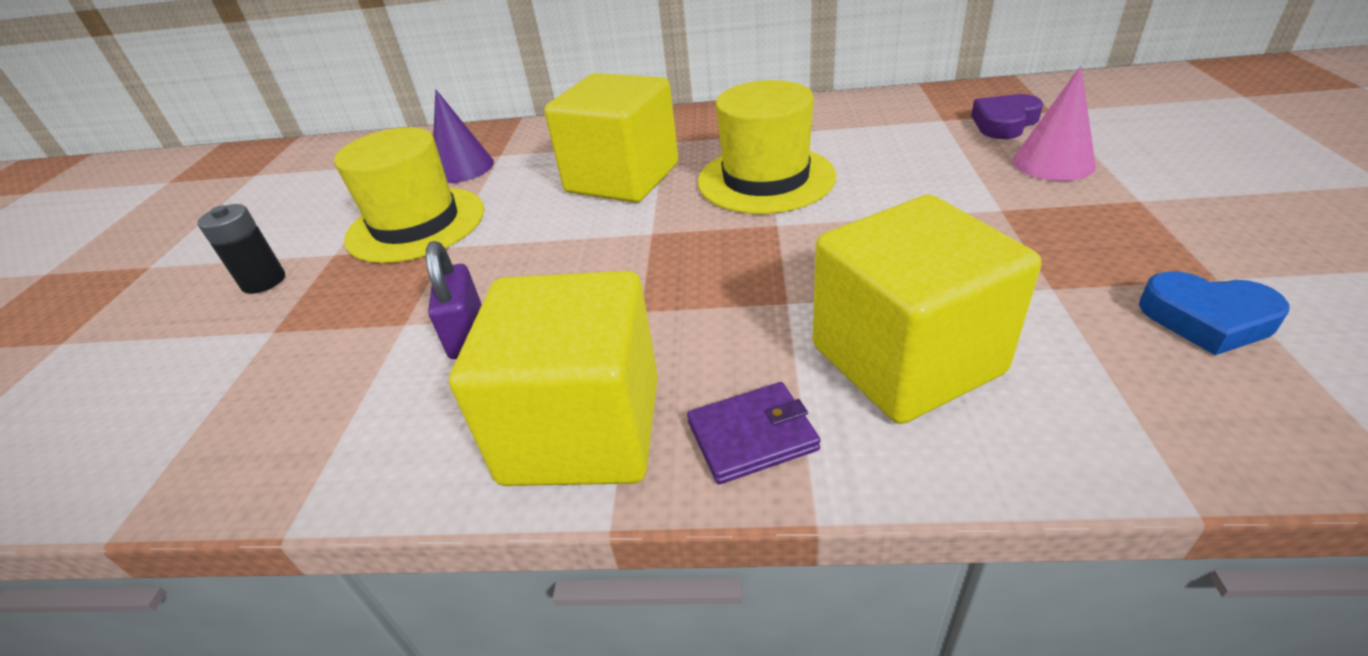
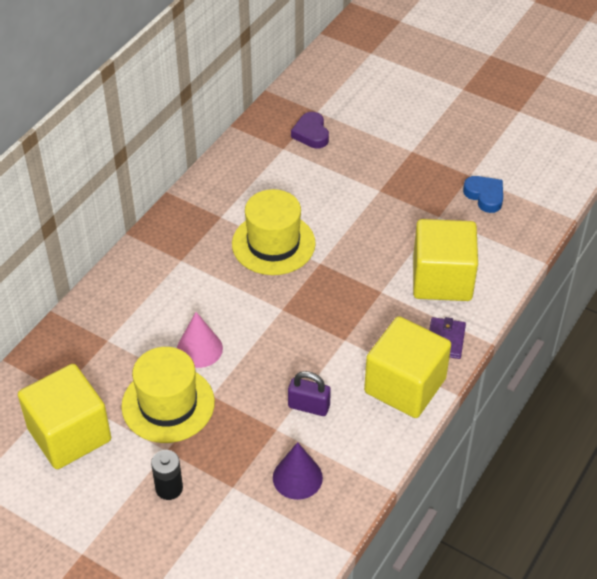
camera: 65 degrees left, 10 degrees up
(463, 168) = (107, 364): purple cone -> purple cone (297, 477)
(622, 178) = (209, 296): yellow cube -> yellow cube (69, 434)
(1053, 163) = (362, 149): pink cone -> pink cone (199, 349)
(1206, 319) = (485, 196): blue heart -> blue heart turned 90 degrees counterclockwise

